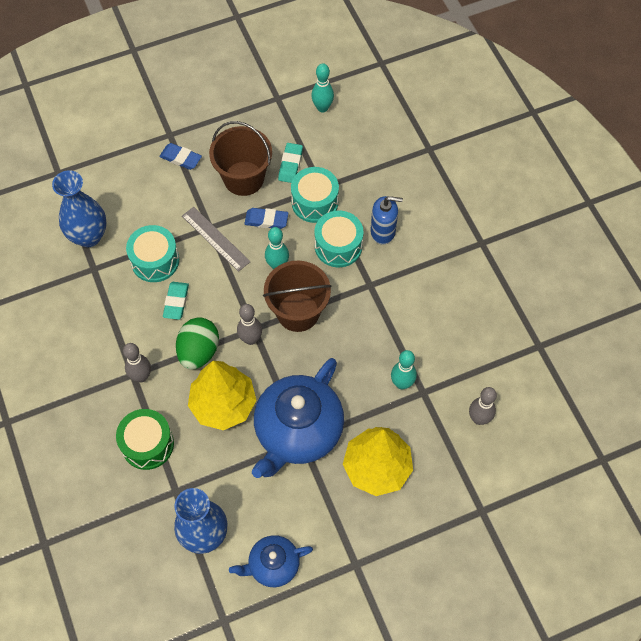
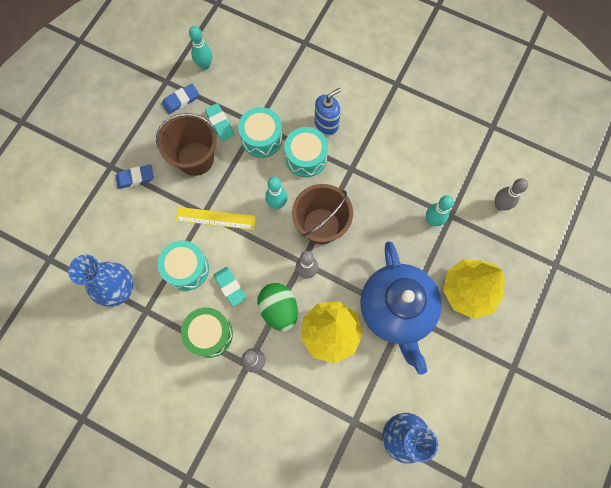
camera: 40 degrees left, 10 degrees up
(147, 444) = (304, 406): green drum -> green drum (209, 334)
(215, 239) = (215, 218): grey ruler -> yellow ruler
(266, 220) = (239, 177): blue eraser -> blue eraser (181, 100)
(273, 565) = (463, 416): blue teapot -> none

